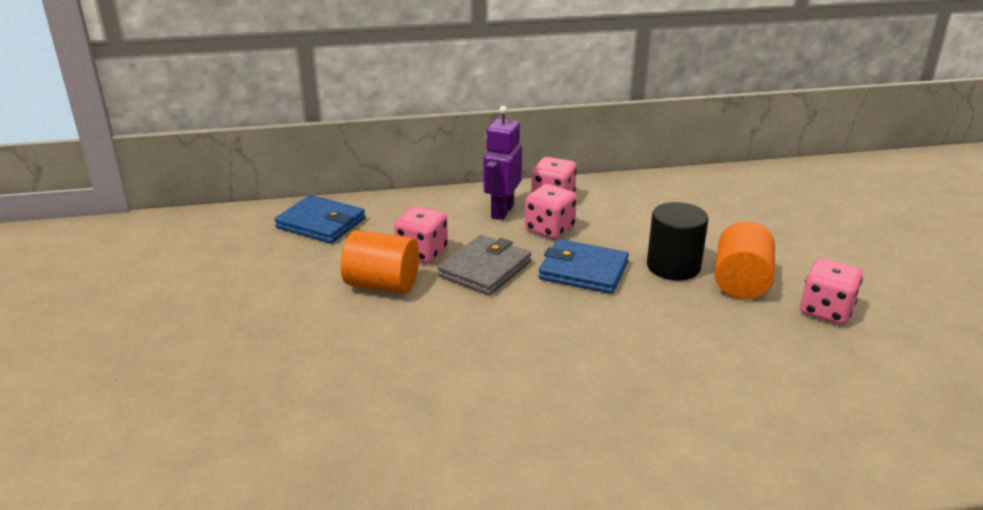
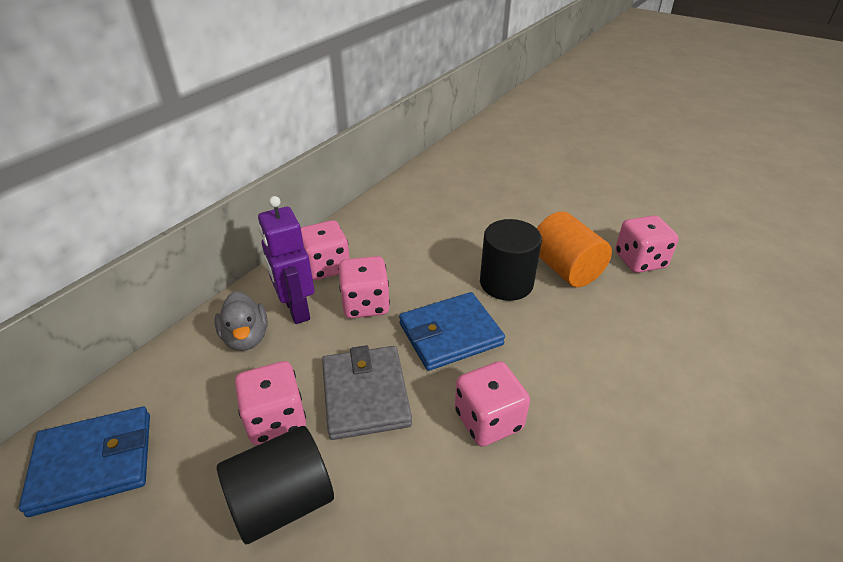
camera: 45 degrees left, 10 degrees up
(382, 285) = (282, 502): orange cylinder -> black cylinder
(454, 210) = (246, 338): none -> grey duck
(541, 319) = (488, 420): none -> pink dice

